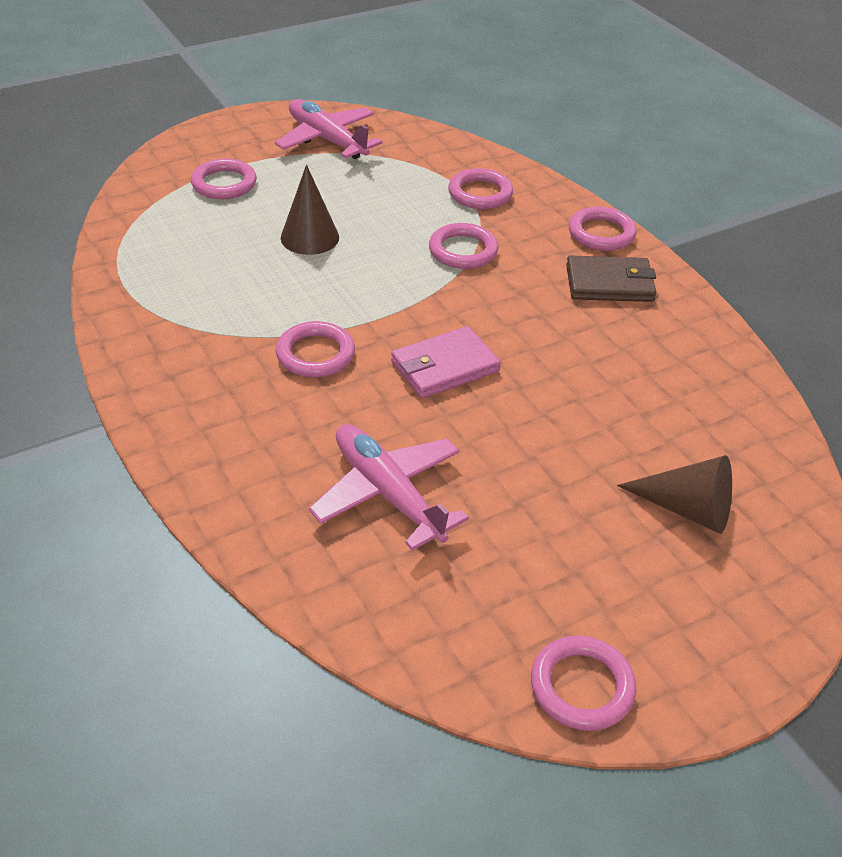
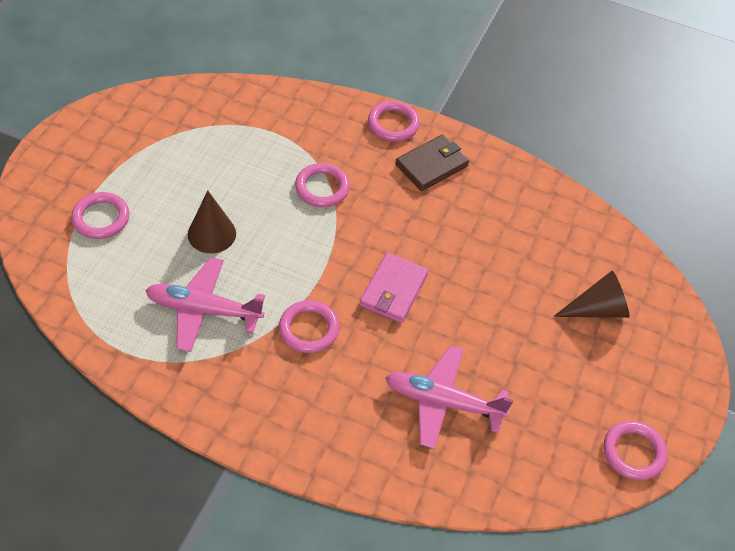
camera: 40 degrees left, 10 degrees up
(327, 140) = (135, 133): pink plane -> pink plane (203, 310)
(480, 193) = (288, 129): pink ring -> none

